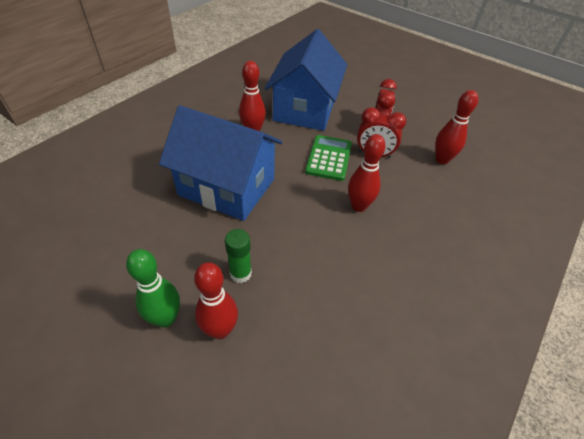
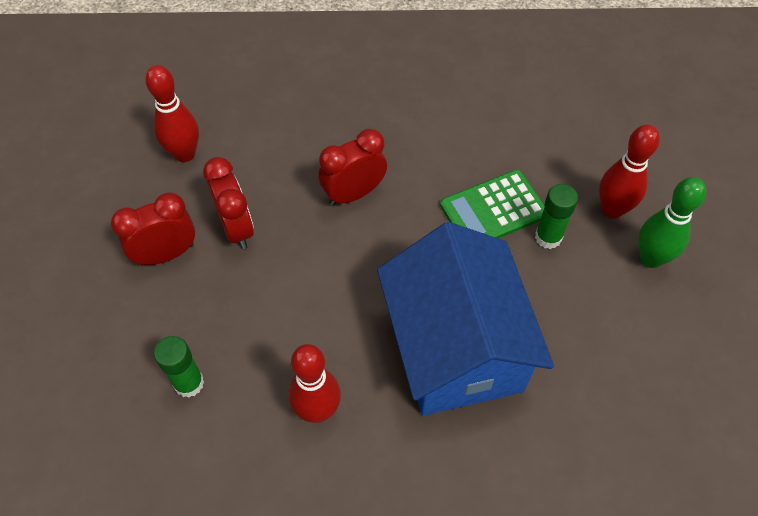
camera: 125 degrees left, 10 degrees up
(305, 109) = (189, 383): blue house -> green glue stick
(329, 158) = (291, 273): green calculator -> green calculator (493, 210)
(358, 206) = (353, 193): red bowling pin -> red clock

